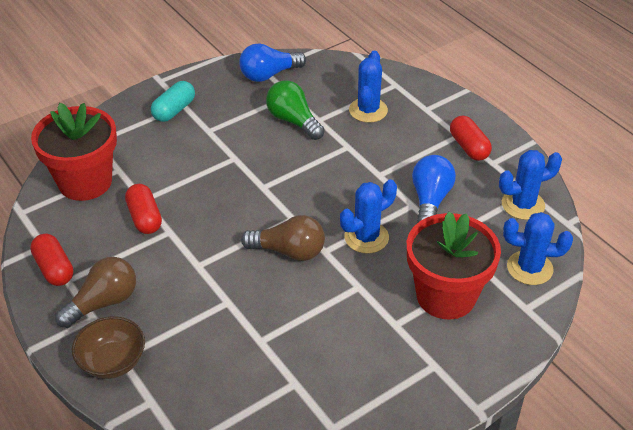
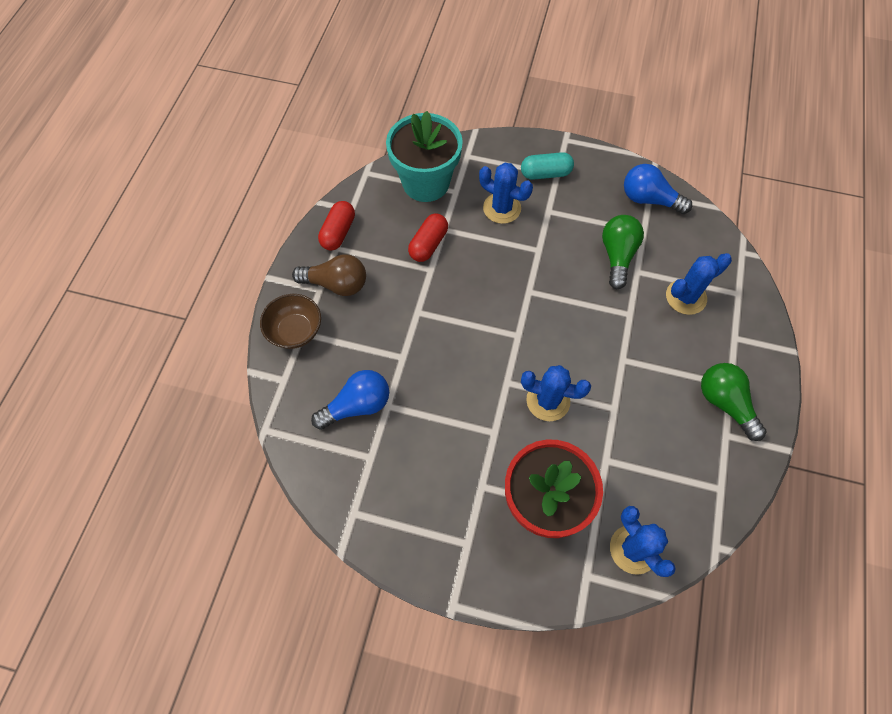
camera: 50 degrees right, 20 degrees up
(85, 182) = (426, 183): red flower pot -> turquoise flower pot
(289, 251) = (484, 359): brown light bulb -> none
(430, 200) = (633, 417): blue light bulb -> blue light bulb (357, 405)
(469, 147) = (725, 403): red capsule -> green light bulb
(523, 205) = (701, 494): blue cactus -> blue cactus (502, 208)

